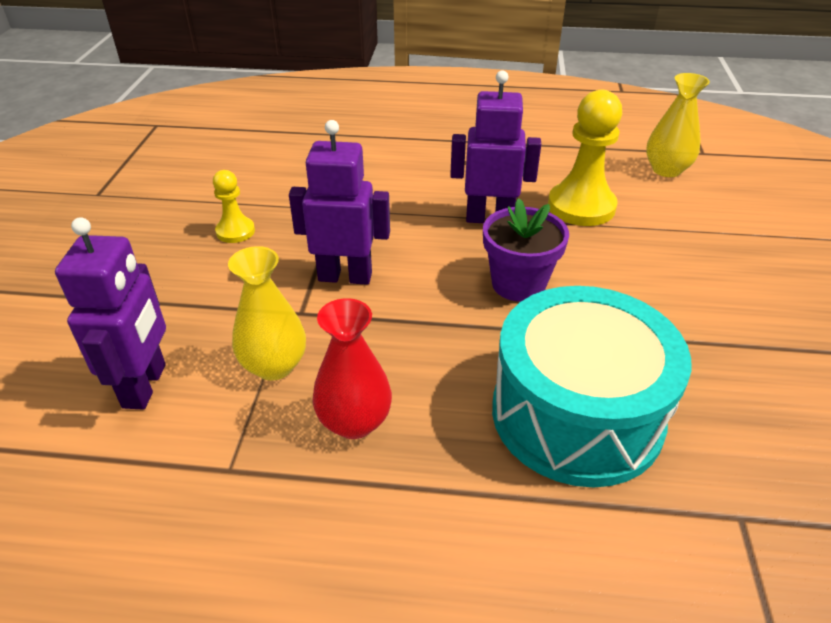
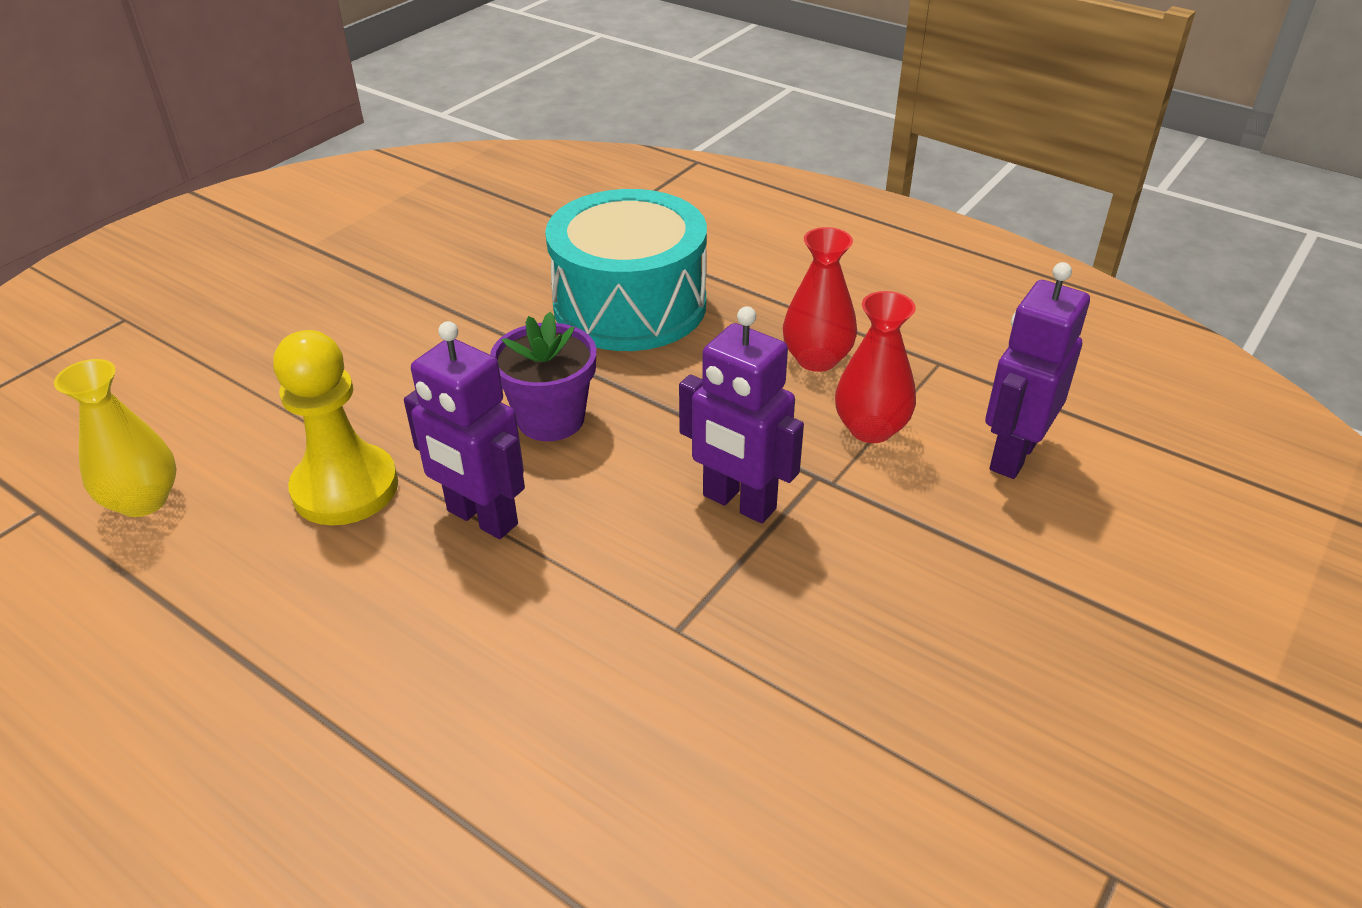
camera: 150 degrees left, 0 degrees up
(235, 231) = (858, 646): yellow pawn -> none
(274, 366) = (871, 429): yellow vase -> red vase

